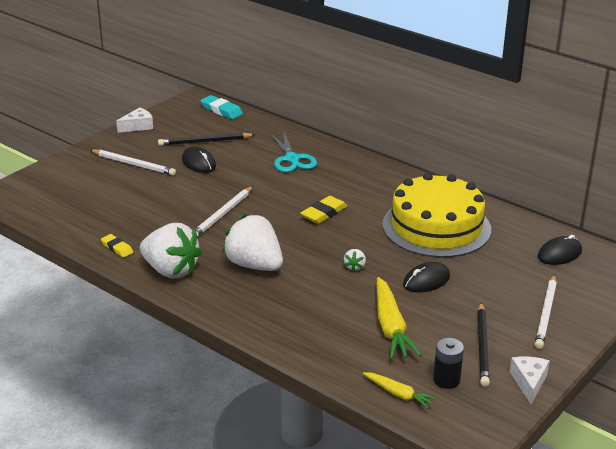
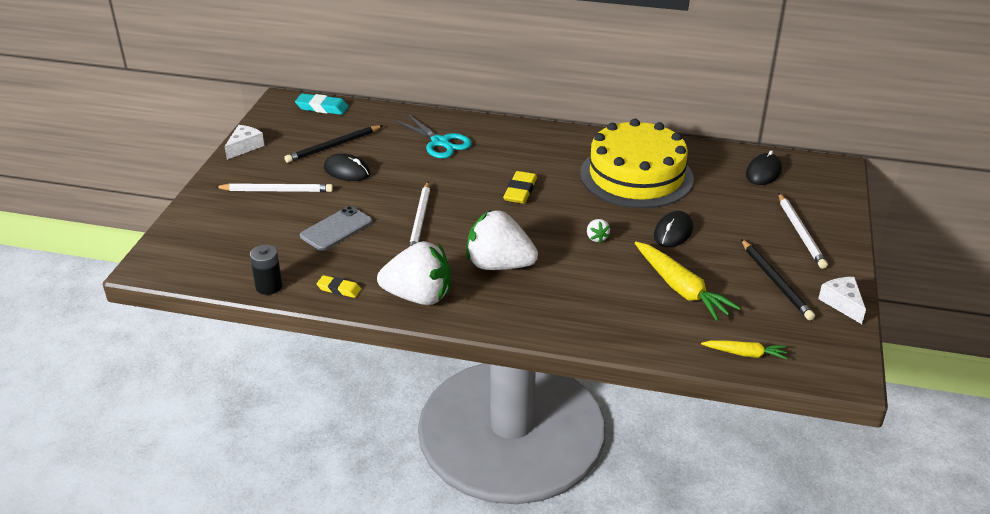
camera: 25 degrees left, 5 degrees up
(153, 204) = (336, 229): none -> grey phone
(446, 380) = (773, 325): black battery -> black battery (269, 286)

